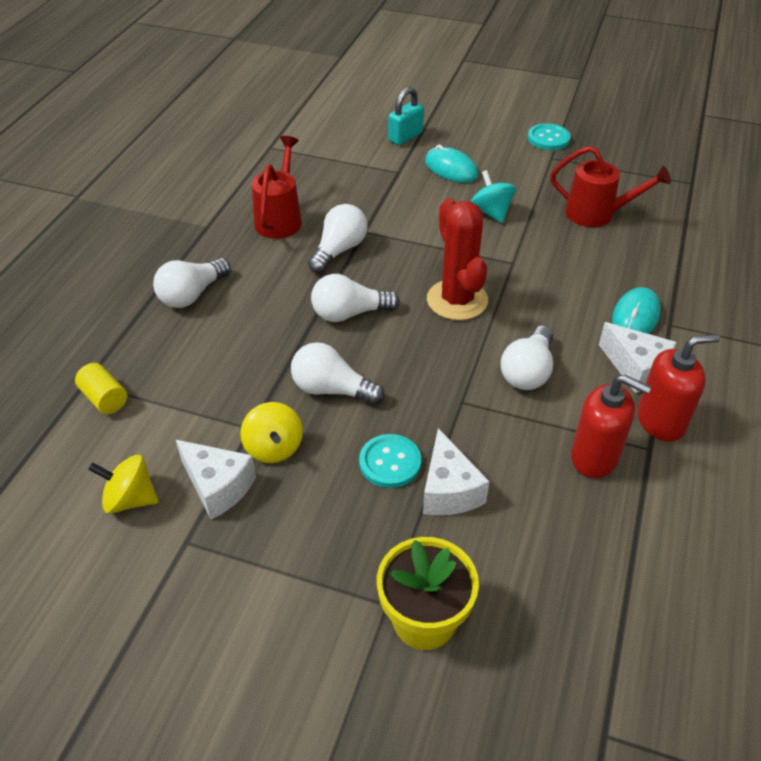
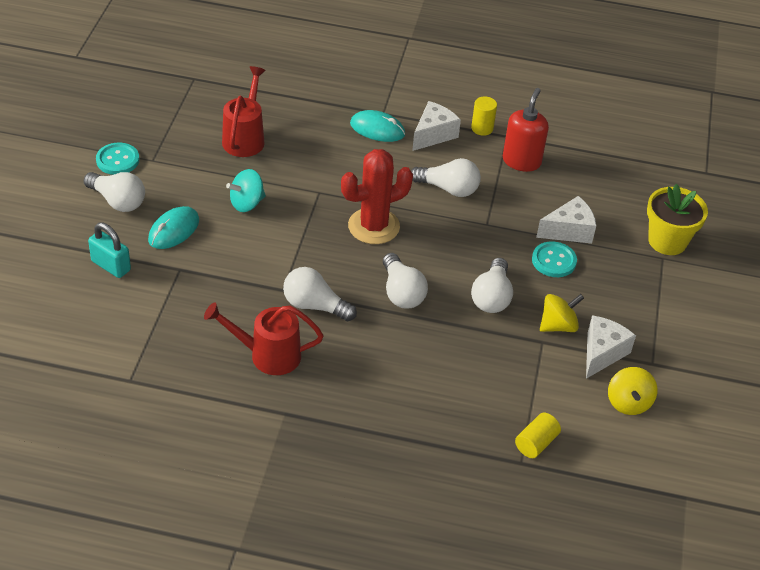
camera: 100 degrees left, 0 degrees up
(192, 295) = (394, 406): white light bulb -> white light bulb (118, 201)
(661, 421) = (482, 128): red soap dispenser -> yellow cylinder

